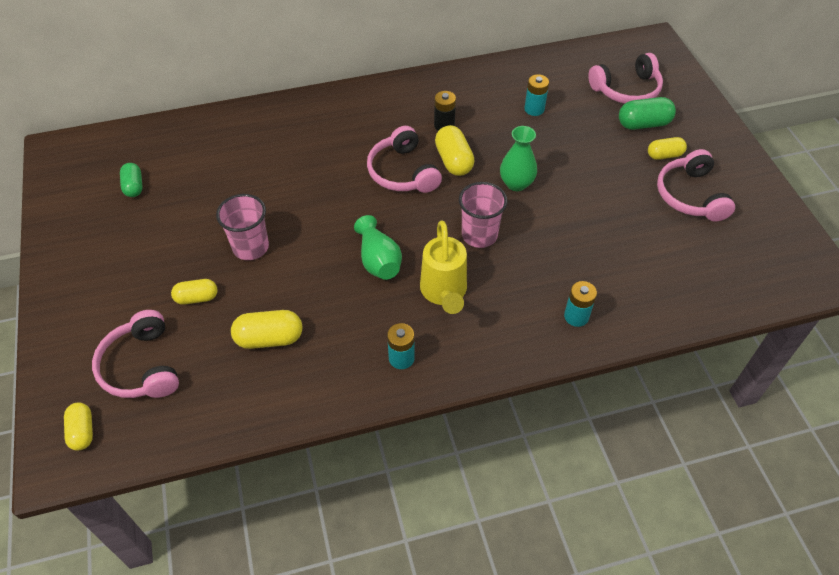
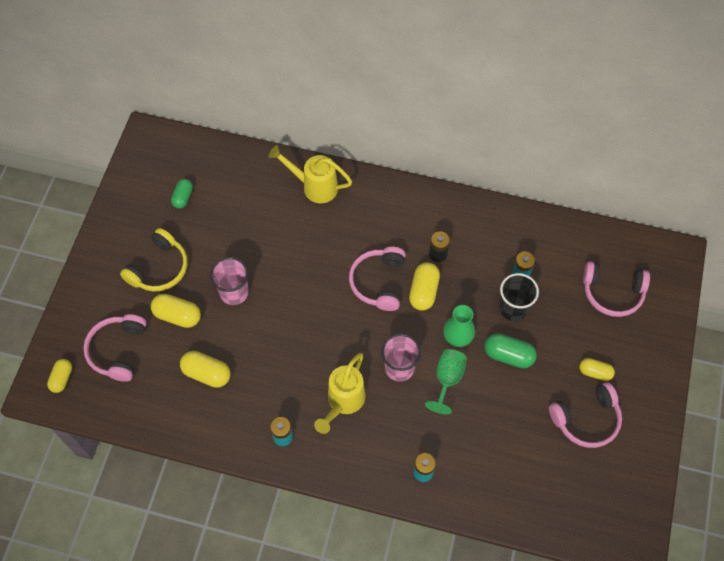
camera: 30 degrees right, 10 degrees up
(145, 262) = (159, 268): none -> yellow headphones
(197, 298) = (177, 315): yellow capsule -> yellow capsule, size x1.50
(277, 121) = (314, 186): none -> yellow watering can
(378, 260) = (314, 351): green vase -> none
(535, 223) = (447, 379): none -> green goblet
(549, 138) = (513, 308): none -> black cup
(643, 124) = (600, 334): green capsule -> green capsule (508, 355)
(690, 195) = (586, 420): pink headphones -> pink headphones turned 135 degrees counterclockwise

